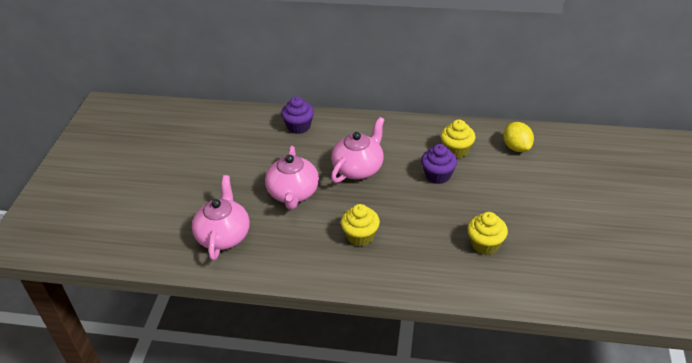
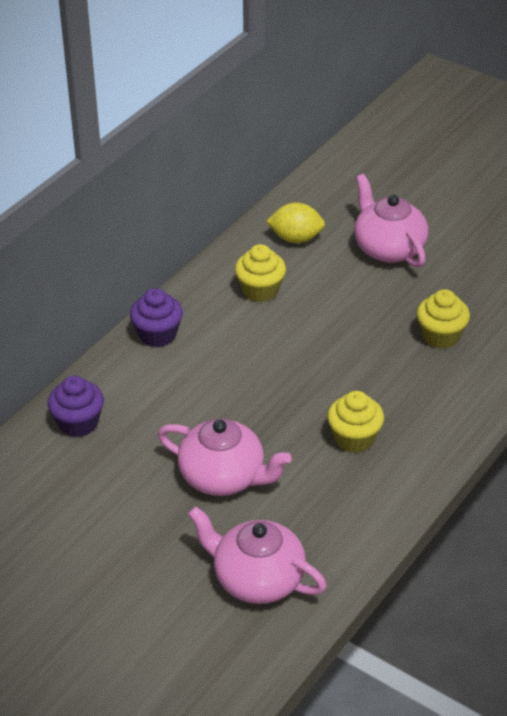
camera: 65 degrees left, 0 degrees up
(358, 168) = (223, 393): pink teapot -> pink teapot (388, 248)
(438, 175) = (294, 326): purple cupcake -> purple cupcake (157, 335)

